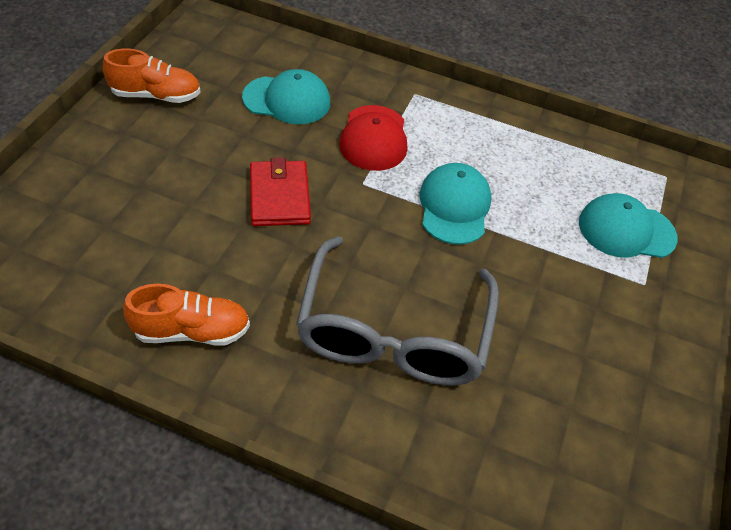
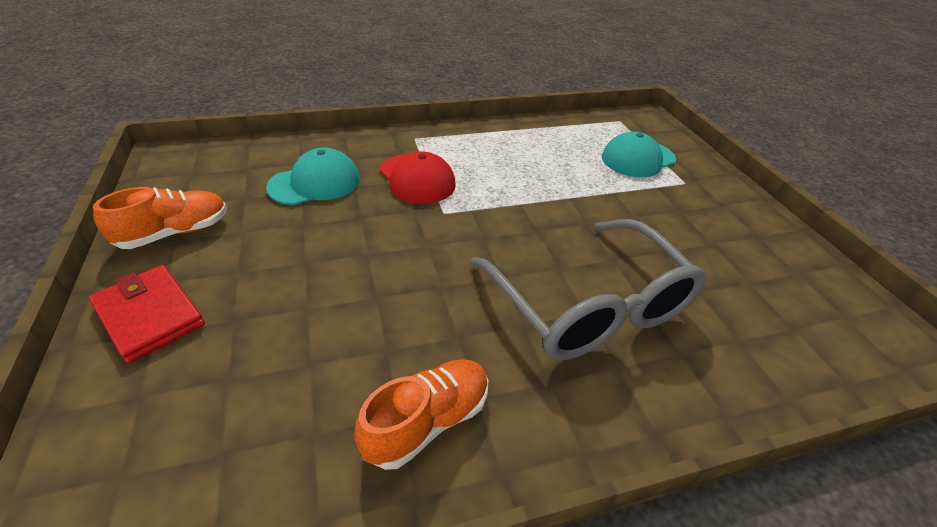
camera: 35 degrees left, 10 degrees down
(279, 196) = (386, 256): red wallet -> red wallet (149, 315)
(454, 206) = (525, 195): turquoise cap -> none

